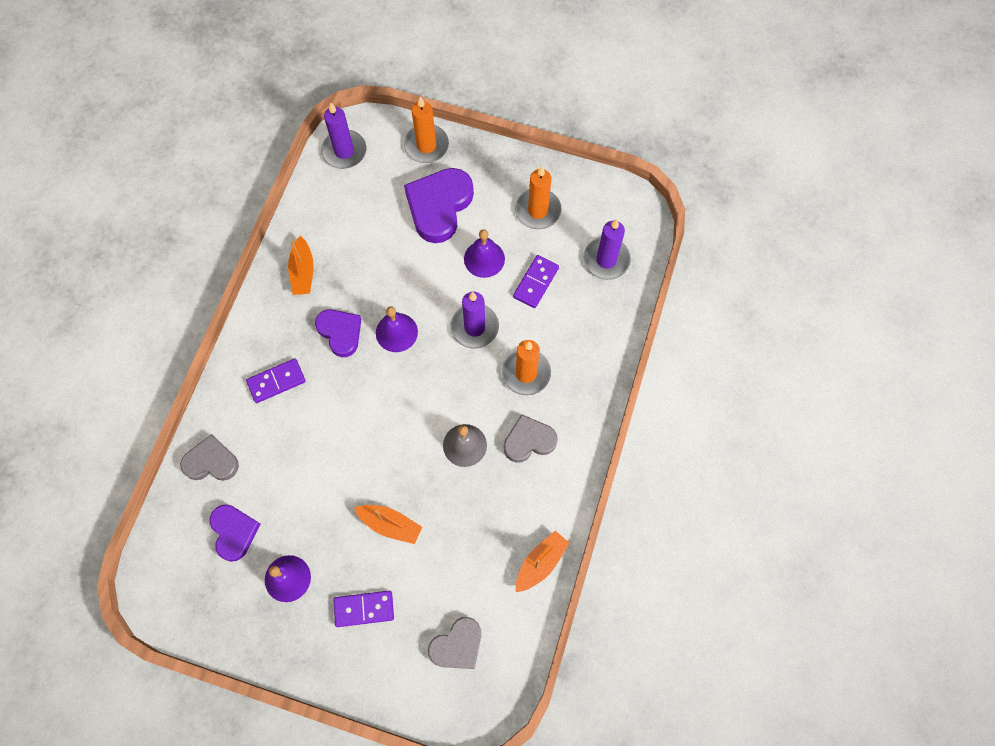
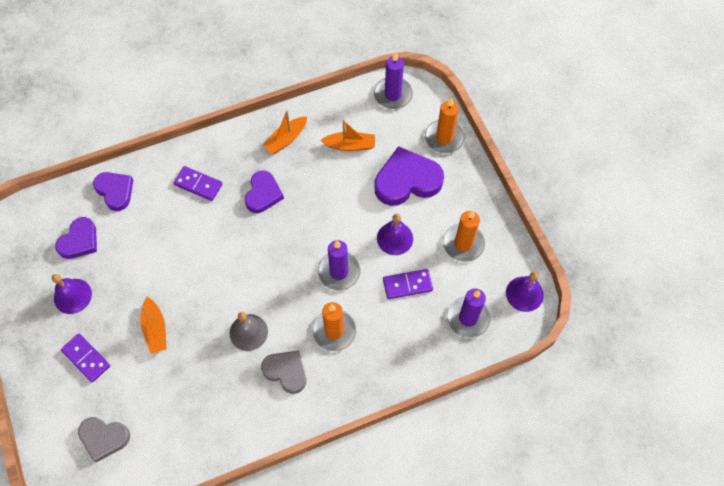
camera: 50 degrees right, 5 degrees down
(211, 462) = (115, 191): grey heart -> purple heart
(396, 332) = (293, 227): purple bell -> purple bell (524, 294)
(540, 563) = (203, 449): orange boat -> orange boat (350, 145)

